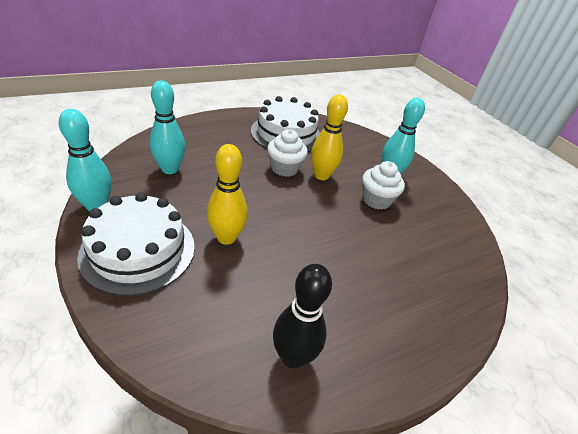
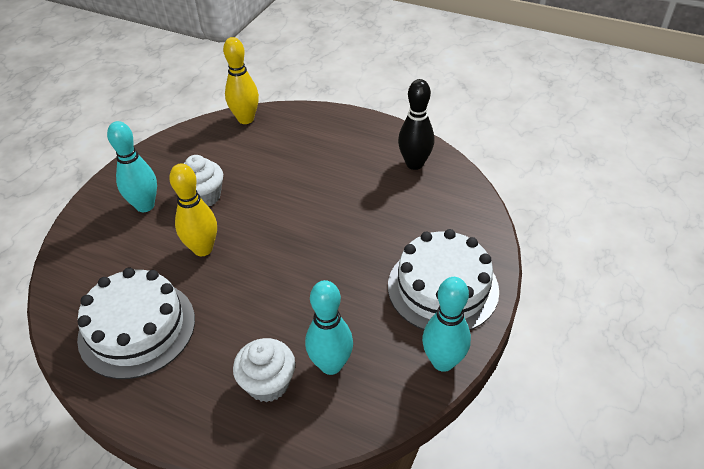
camera: 120 degrees left, 5 degrees up
(226, 237) = (366, 252): yellow bowling pin -> yellow bowling pin (246, 119)
(284, 168) = (221, 282): white cupcake -> white cupcake (268, 383)

